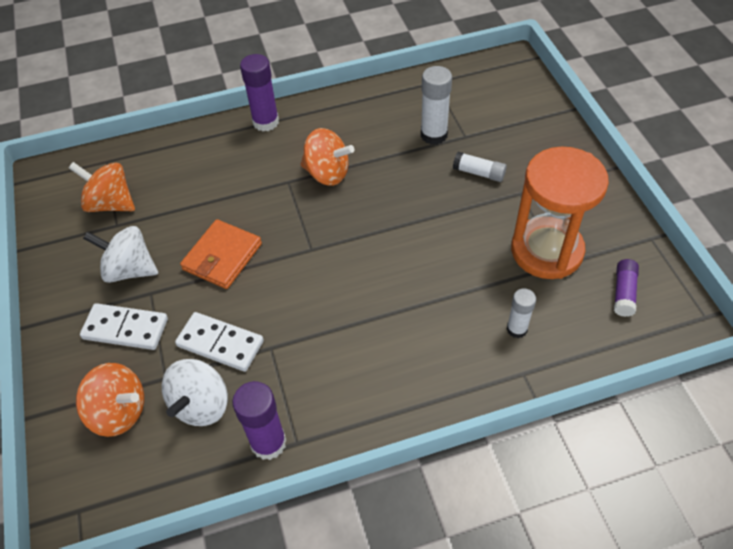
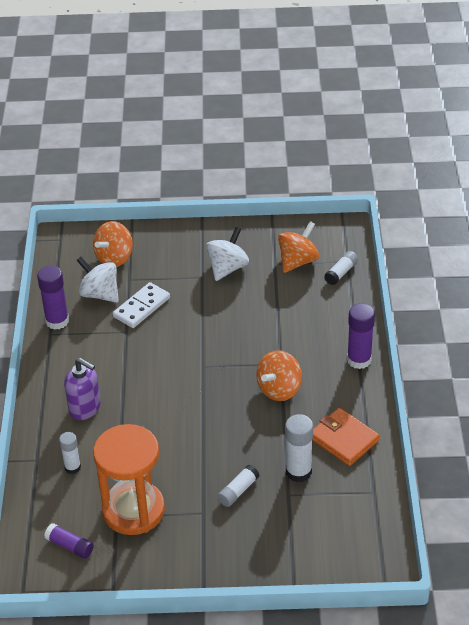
camera: 105 degrees right, 10 degrees down
(125, 329) = (176, 263): white domino -> none
(128, 162) = (341, 273): none -> white glue stick
(222, 256) = (217, 316): orange wallet -> orange wallet (344, 439)
(420, 348) = (85, 408): none -> purple soap dispenser

